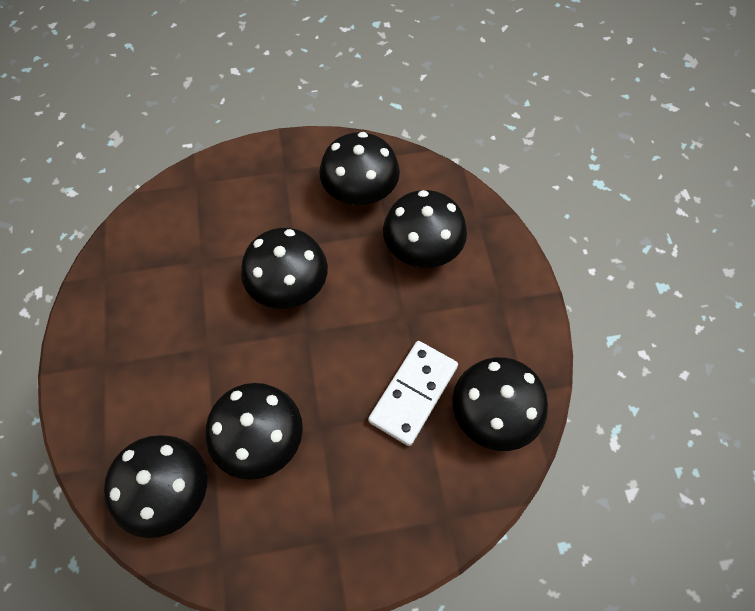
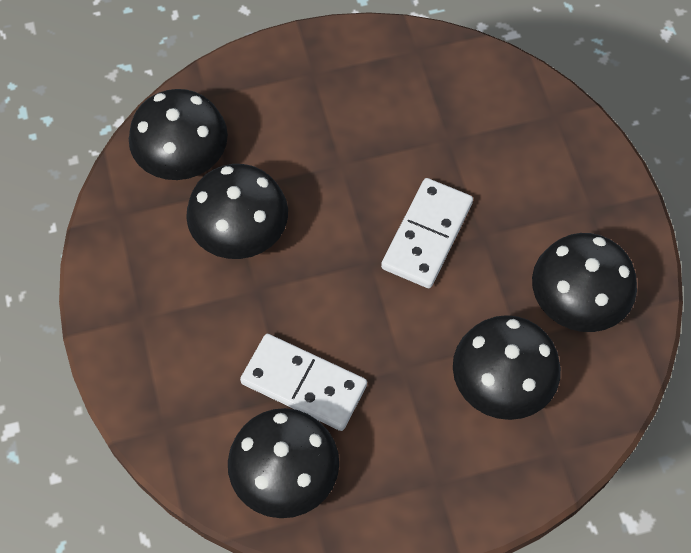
camera: 85 degrees right, 0 degrees up
(288, 285) = (427, 235): black mushroom -> white domino

